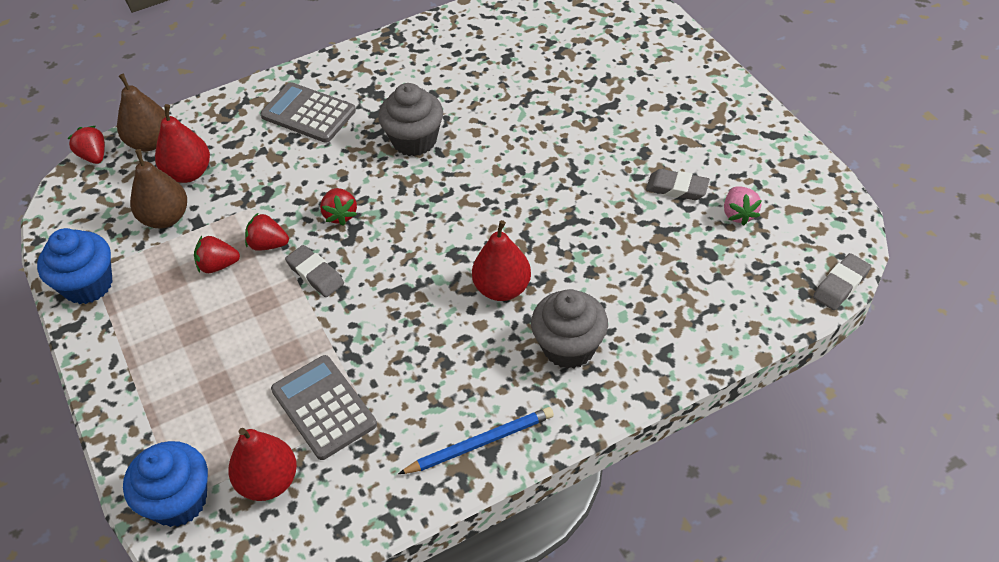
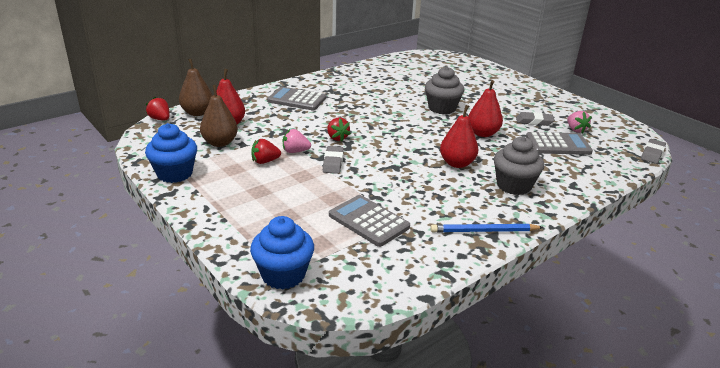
camera: 15 degrees left, 20 degrees down
(268, 244) = (295, 151): red strawberry -> pink strawberry
(268, 481) = (347, 260): red pear -> red pear (482, 133)
(315, 274) = (333, 162): grey eraser -> grey eraser turned 60 degrees clockwise
(414, 140) = (368, 108): grey cupcake -> grey cupcake (442, 108)
(480, 443) = (484, 231): blue pencil -> blue pencil turned 150 degrees counterclockwise
(688, 251) = (558, 144): none -> grey calculator

